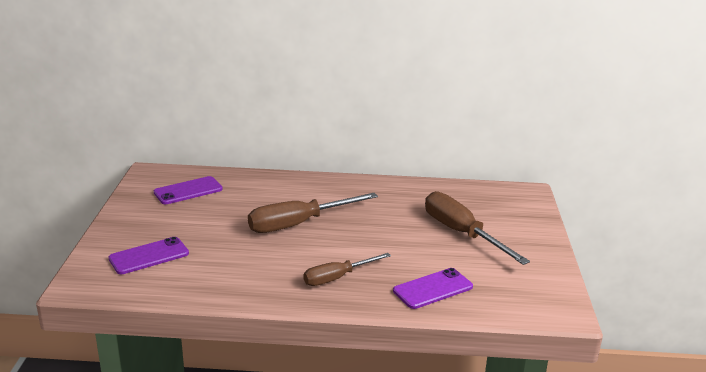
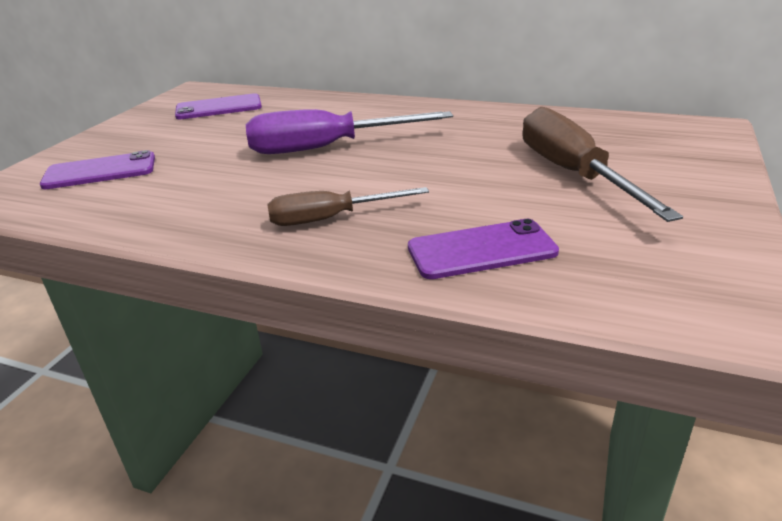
camera: 20 degrees right, 5 degrees up
(298, 224) = (326, 148): brown screwdriver -> purple screwdriver

